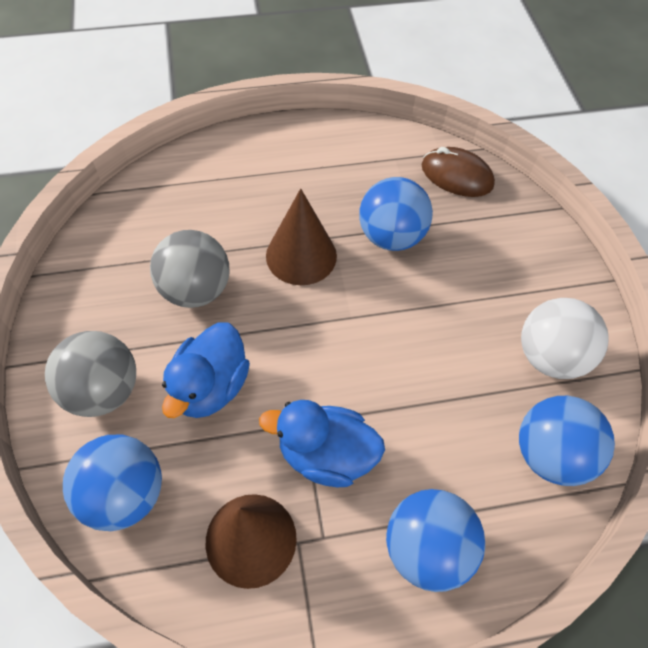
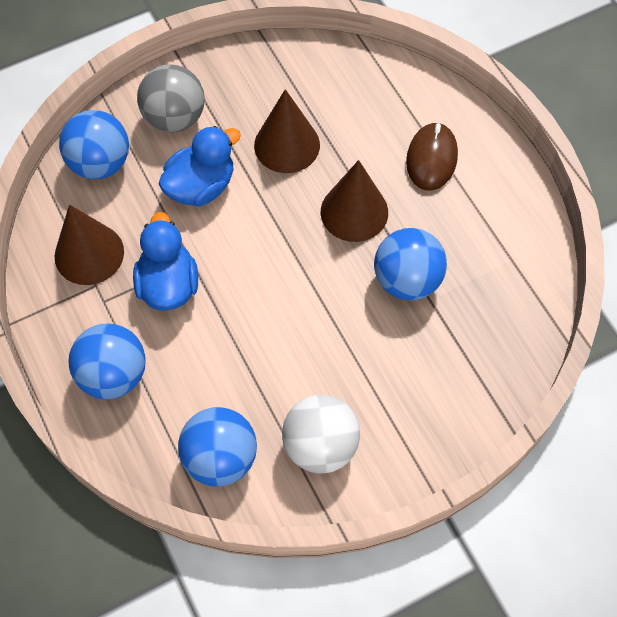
camera: 75 degrees right, 5 degrees up
(196, 290) = (287, 145): grey ball -> brown cone
(210, 387) = (201, 186): blue duck -> blue duck turned 135 degrees clockwise
(457, 176) = (514, 323): brown mouse -> brown mouse (431, 158)

